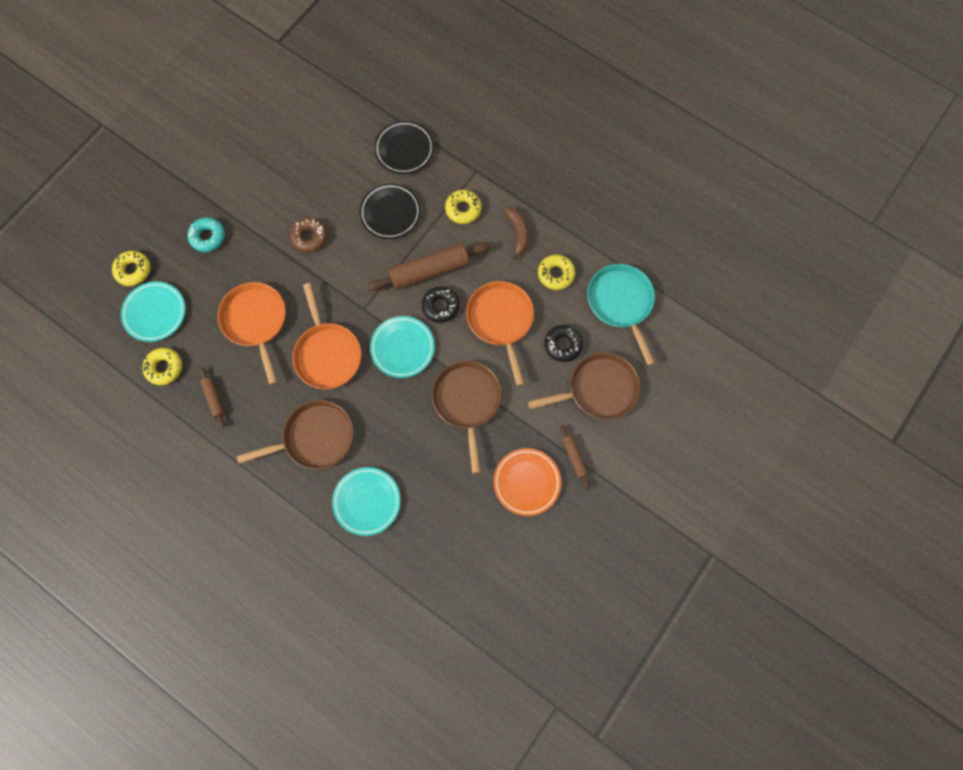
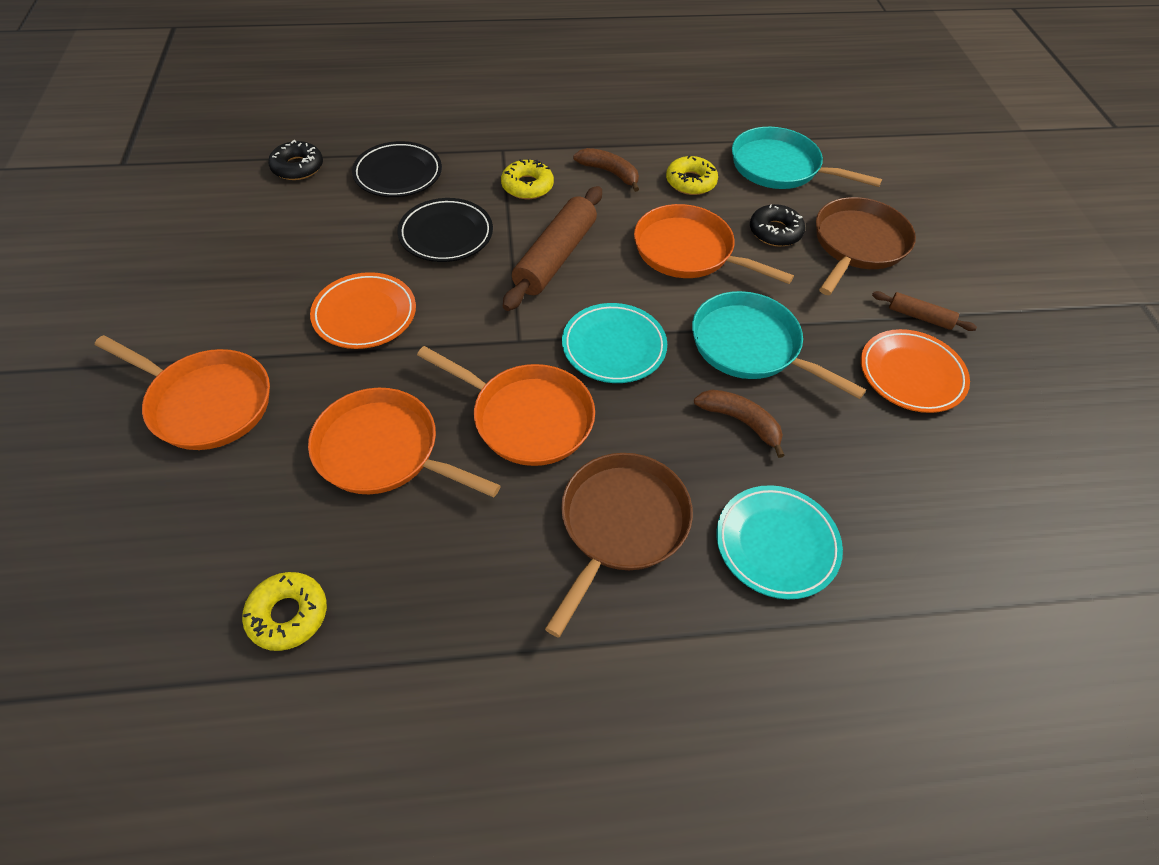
camera: 45 degrees left, 20 degrees down
(133, 270) = (106, 522): yellow donut -> none
(155, 313) = (200, 552): turquoise plate -> none
(208, 237) = (206, 403): turquoise donut -> orange pan
(214, 398) = (417, 593): brown rolling pin -> none
(309, 237) = (365, 315): brown donut -> orange plate
(417, 435) = (741, 421): none -> brown banana
(440, 306) = (608, 280): black donut -> black donut (297, 167)
(467, 401) = (750, 346): brown pan -> turquoise pan

